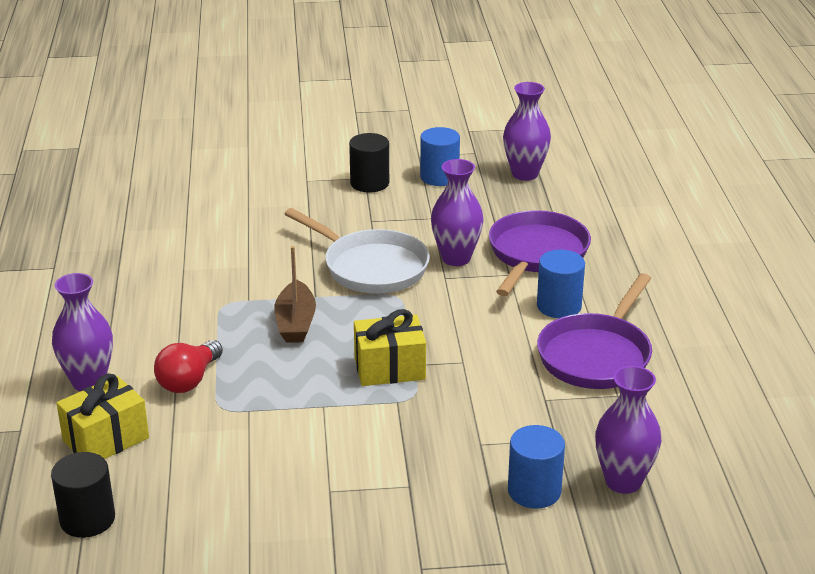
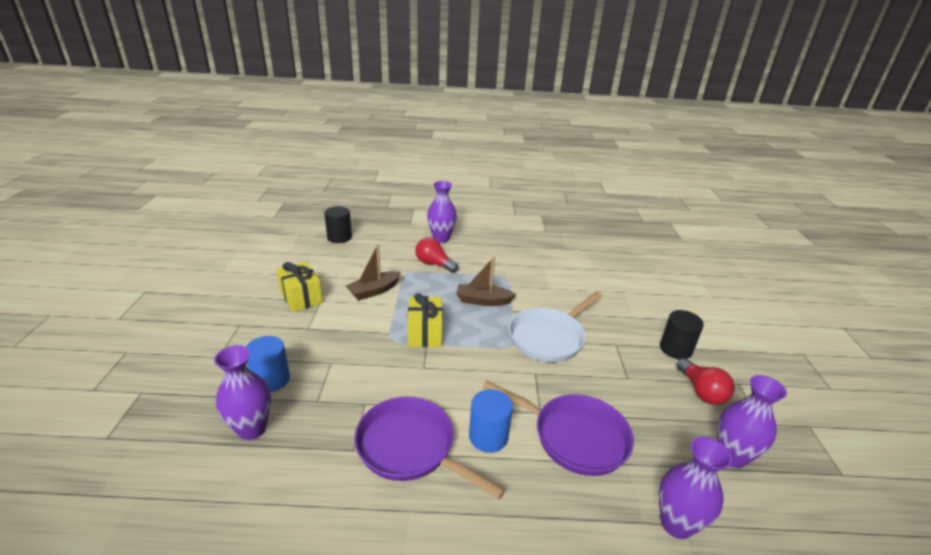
camera: 95 degrees right, 0 degrees up
(106, 439) = (394, 242): yellow gift -> yellow gift (301, 297)
(288, 435) = (374, 291): none -> brown boat
(439, 177) = (701, 391): blue cylinder -> red light bulb
(456, 258) = (564, 383): purple vase -> purple vase (676, 524)

